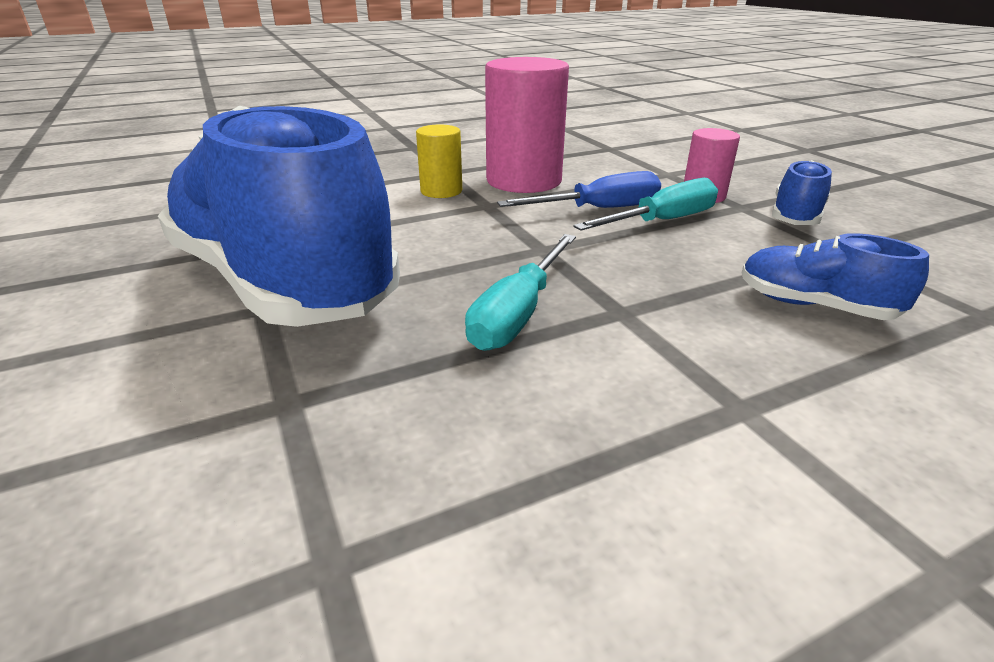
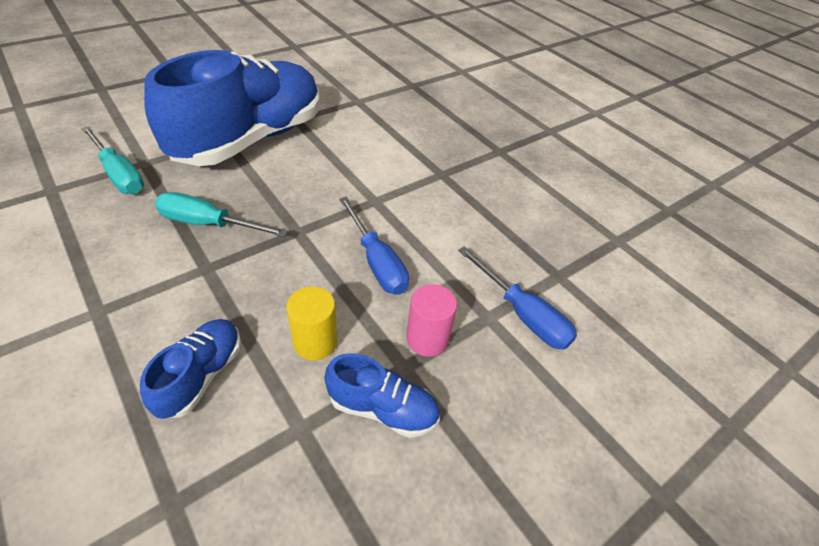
camera: 75 degrees right, 15 degrees up
(441, 191) = (398, 176): yellow cylinder -> yellow cylinder (315, 342)
(524, 181) = (434, 217): pink cylinder -> none
(660, 163) = (522, 314): none -> blue screwdriver
(662, 221) = (356, 300): turquoise screwdriver -> turquoise screwdriver (119, 174)

